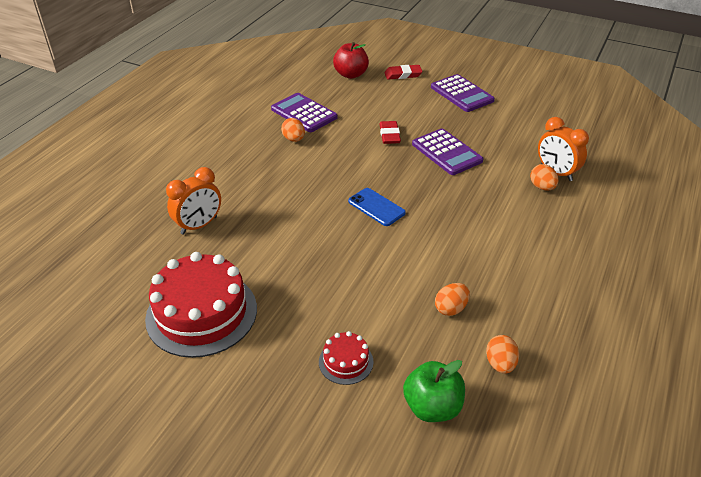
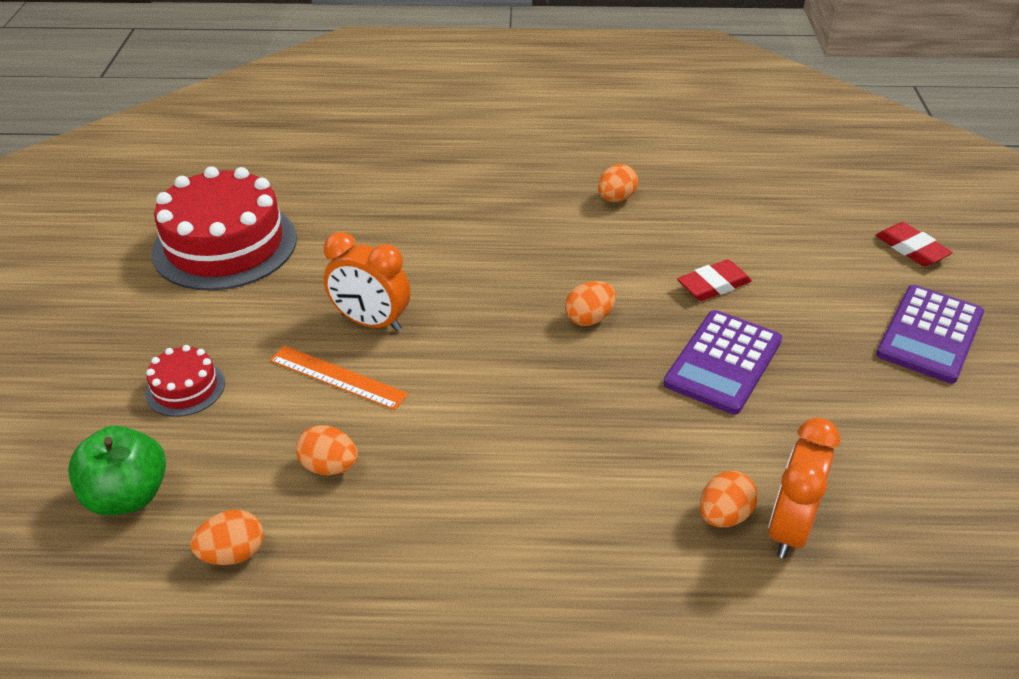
camera: 65 degrees right, 0 degrees up
(199, 225) = (376, 188): orange clock -> orange clock (371, 322)
(304, 113) = (689, 186): purple calculator -> none
(351, 74) = (845, 195): red apple -> none
(376, 207) = (516, 324): blue phone -> none
(378, 288) = (337, 377): none -> orange ruler
(388, 181) = (589, 318): none -> orange egg

